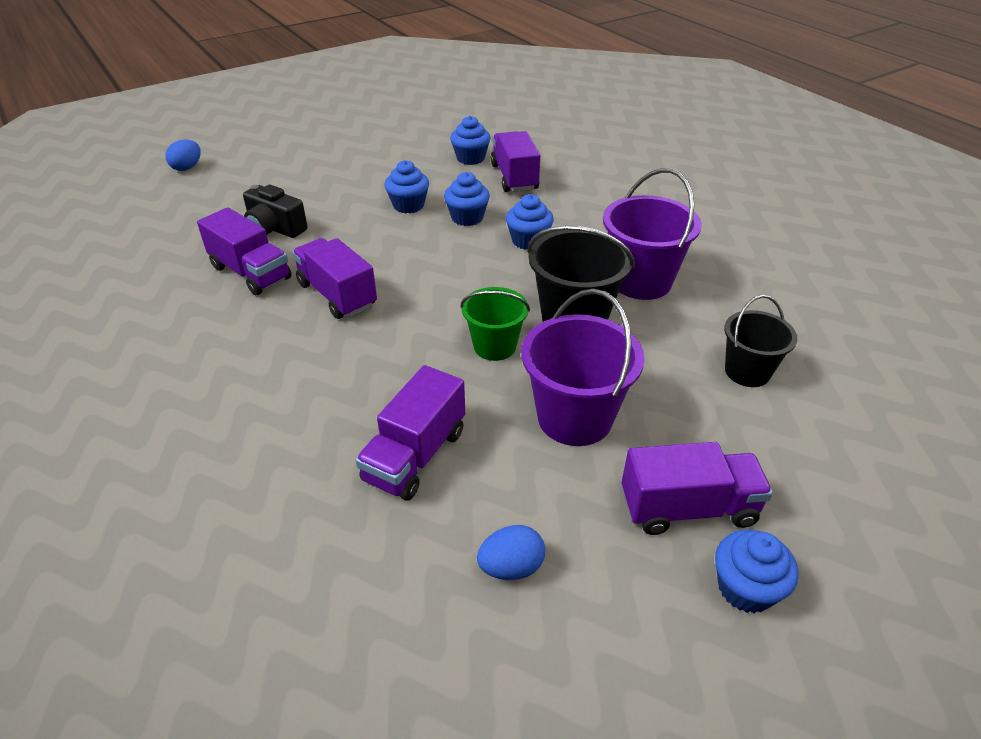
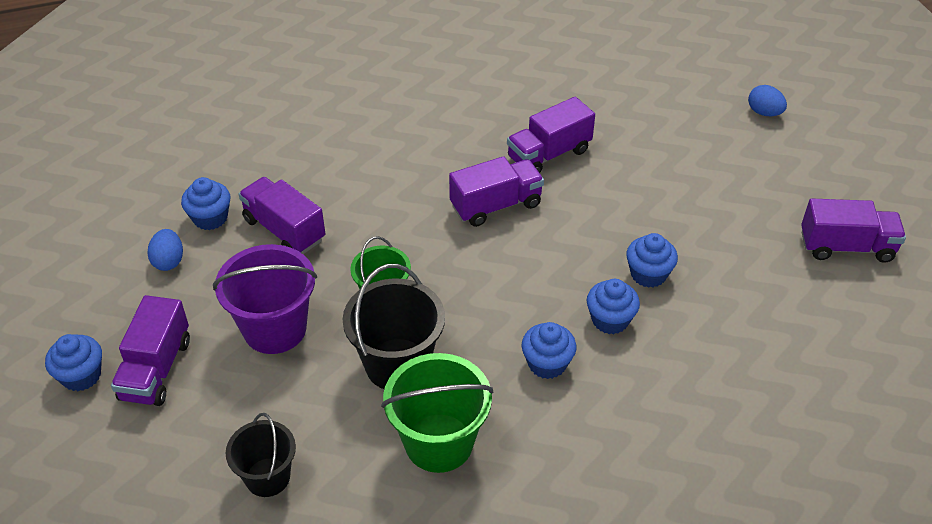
camera: 105 degrees right, 5 degrees up
(275, 228) = (623, 171): black camera -> none
(470, 158) = (761, 351): blue cupcake -> blue cupcake (210, 218)
(514, 177) = (700, 386): purple truck -> purple truck (846, 247)
(641, 281) = (439, 443): purple bucket -> green bucket

